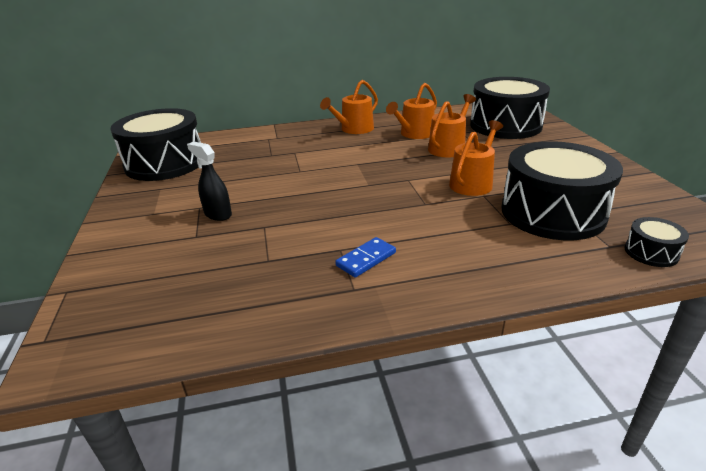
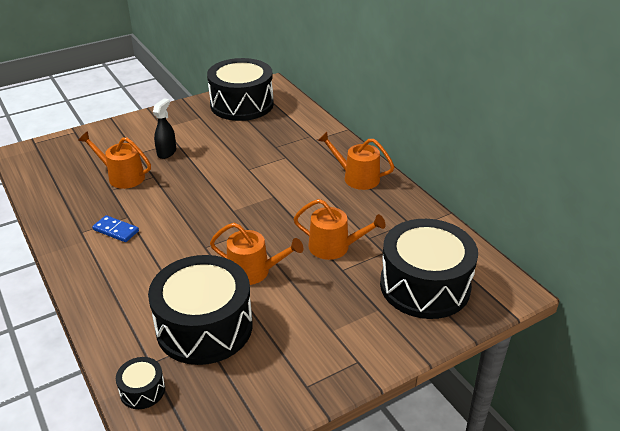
camera: 70 degrees right, 5 degrees up
(414, 134) = (362, 219): orange watering can -> orange watering can (122, 177)

